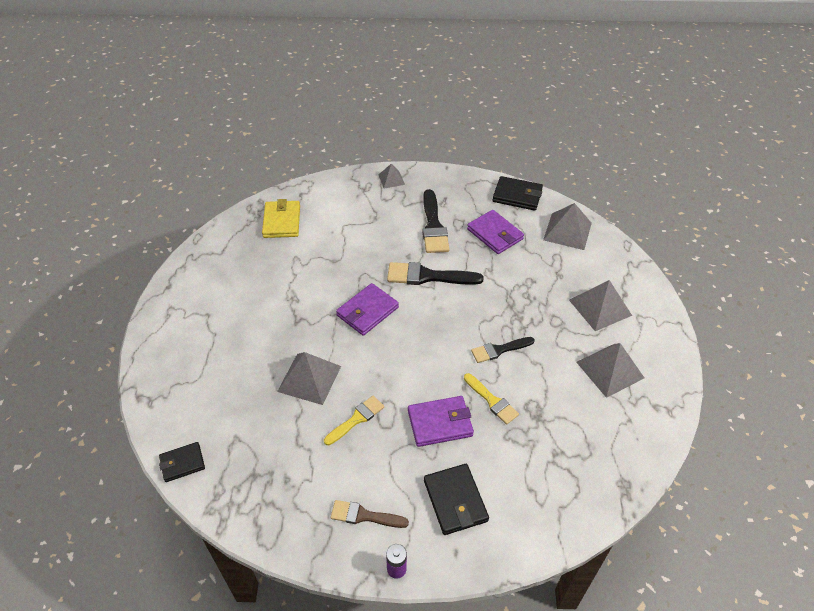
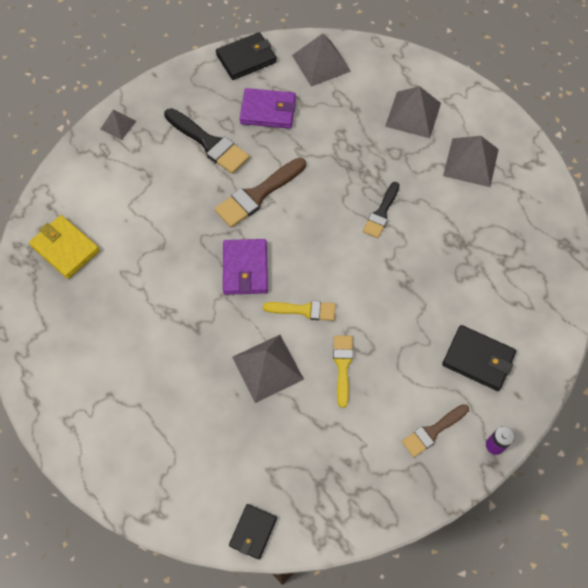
camera: 45 degrees left, 15 degrees up
(428, 276) = (257, 195): black brush -> brown brush
(440, 423) = (404, 311): purple wallet -> none
(492, 401) = (420, 259): yellow brush -> yellow brush (304, 310)

